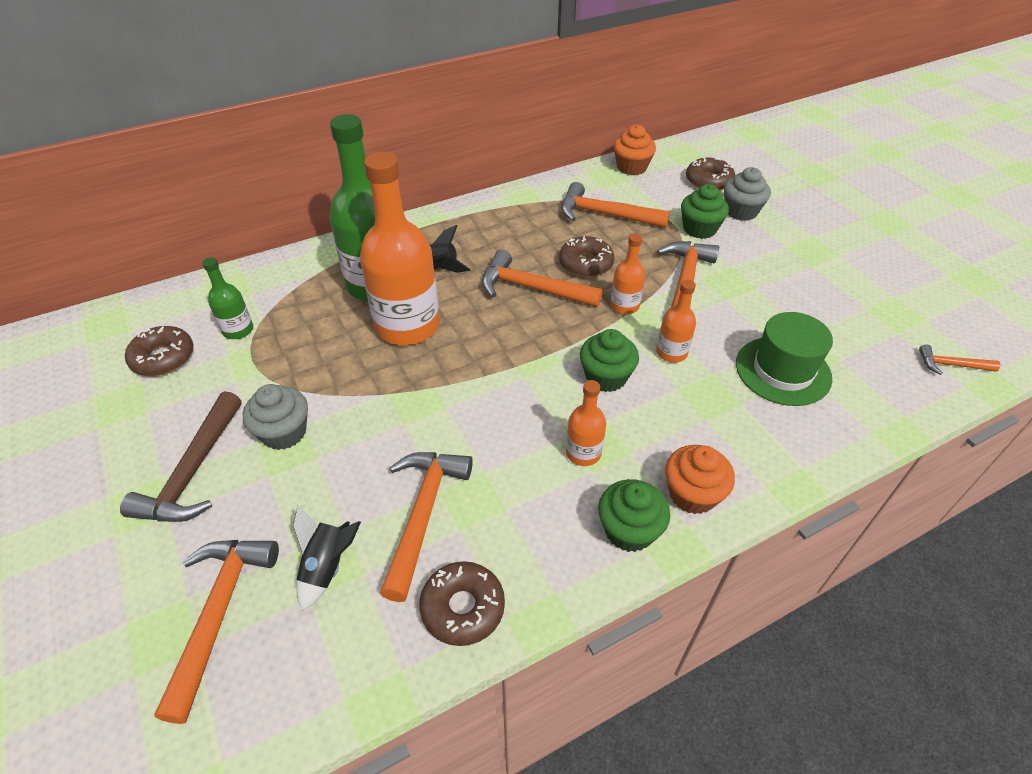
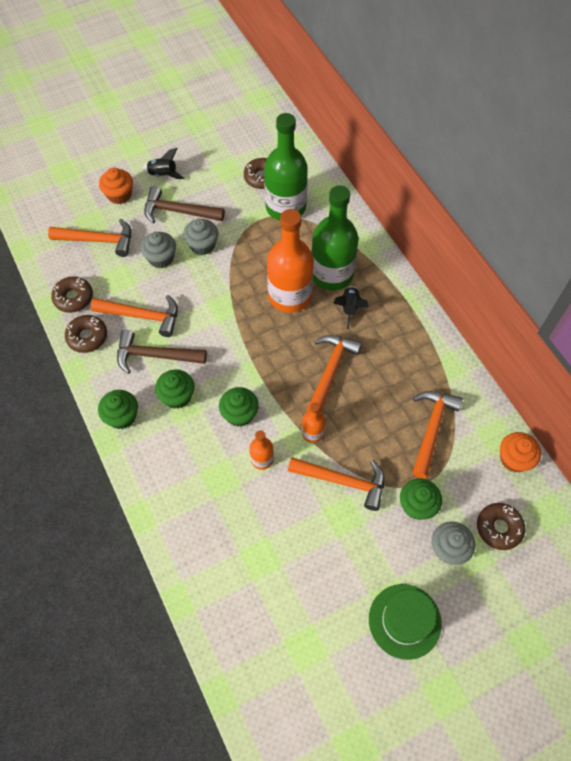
camera: 90 degrees right, 15 degrees up
(238, 330) = (285, 207): green bottle -> green bottle, size x2.13
(296, 493) = (161, 258): none -> grey cupcake
(327, 566) = (117, 278): black rocket -> black rocket (163, 175)
(507, 488) = (155, 355): none -> brown hammer
(583, 453) = (177, 396): orange bottle -> green cupcake
(586, 264) = (362, 409): brown donut -> brown donut (73, 298)
(692, 494) = (142, 454): orange cupcake -> orange cupcake (119, 195)
(783, 370) = (242, 534): green hat -> green hat (404, 621)
(951, 365) = (245, 670): orange hammer -> none

